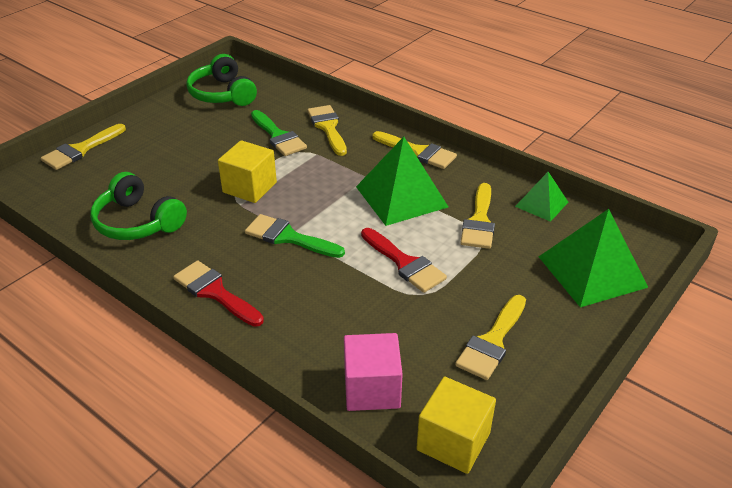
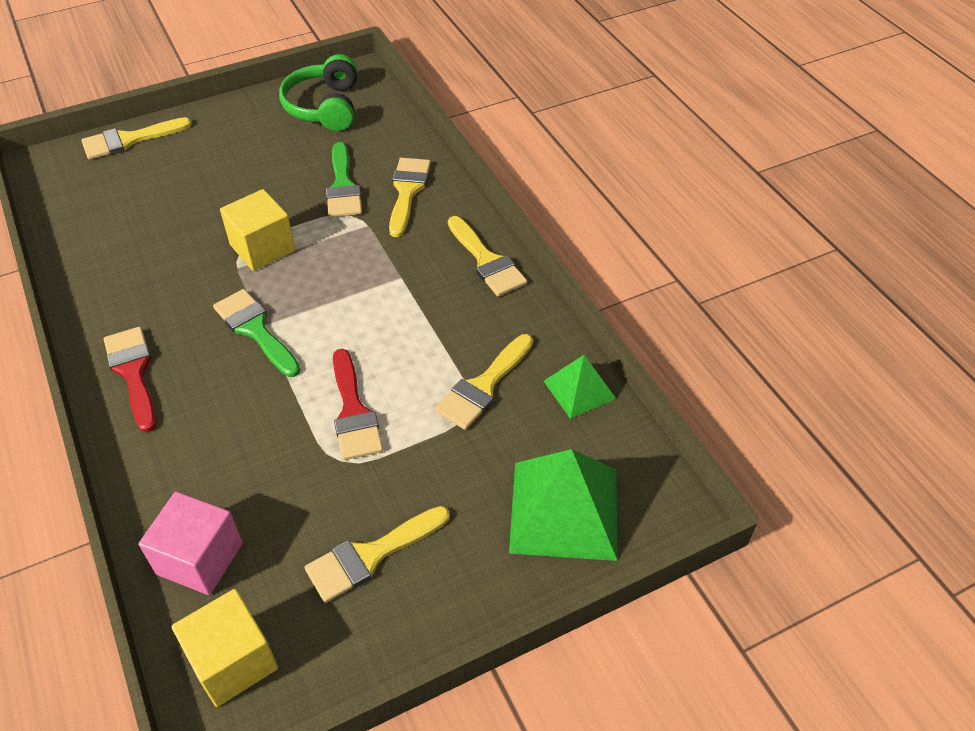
camera: 25 degrees right, 10 degrees up
(137, 222) = (120, 254): green headphones -> none
(401, 196) = (419, 318): green pyramid -> none

